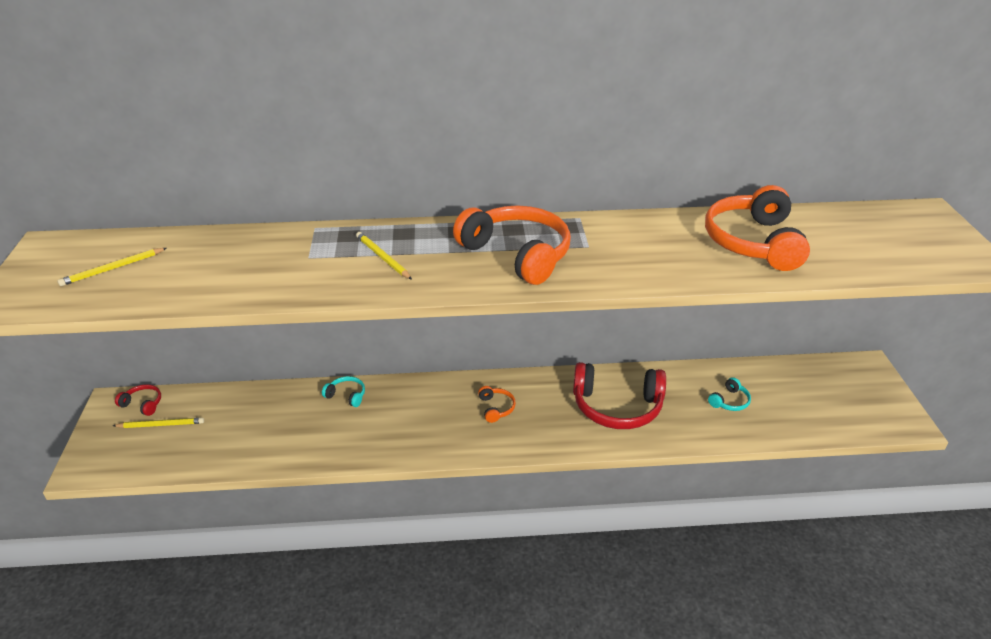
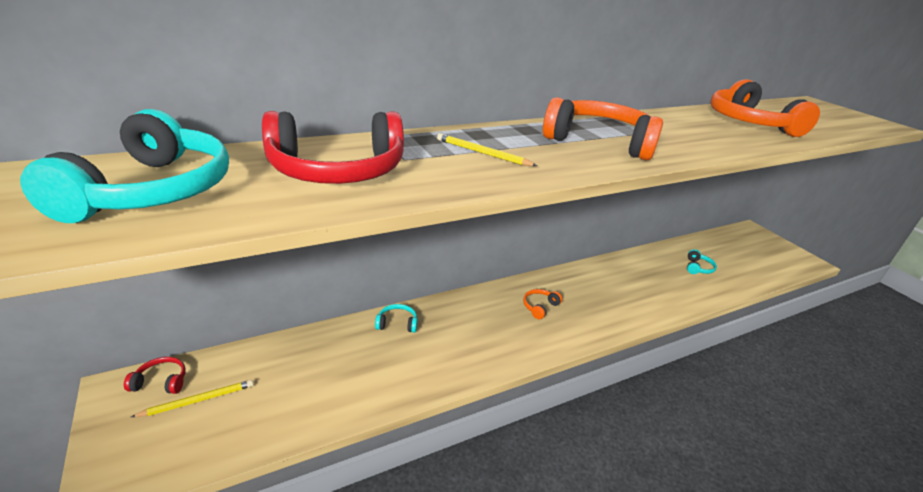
camera: 25 degrees left, 5 degrees down
(113, 269) = (153, 191): yellow pencil -> turquoise headphones
(496, 408) = (539, 307): orange headphones -> orange headphones turned 105 degrees counterclockwise
(617, 407) = (629, 287): red headphones -> red headphones (337, 170)

